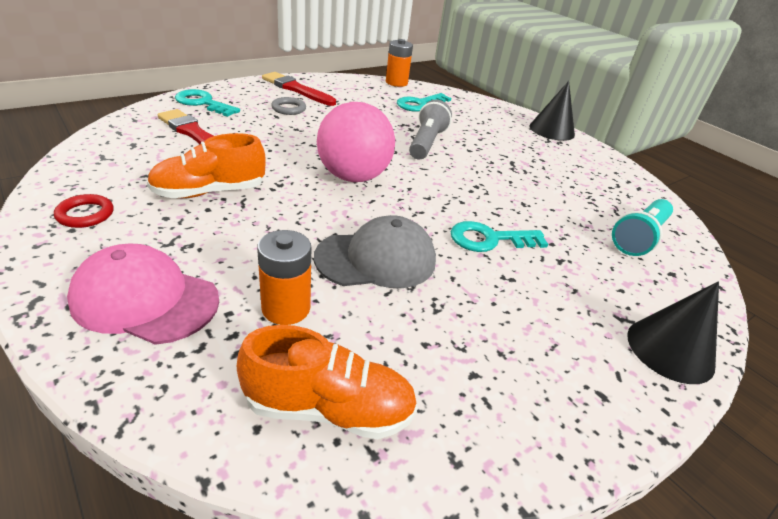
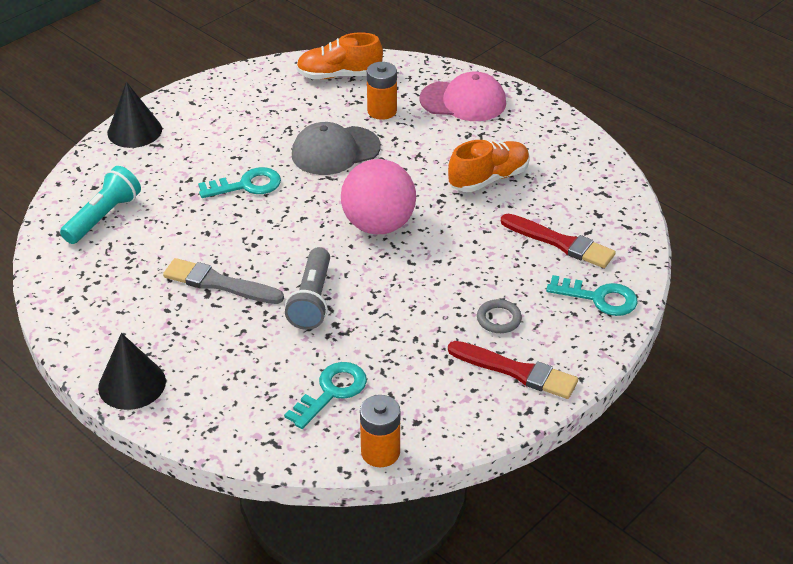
camera: 175 degrees right, 5 degrees up
(85, 214) = (553, 141): red ring -> none
(503, 166) = (219, 283): none -> grey brush

